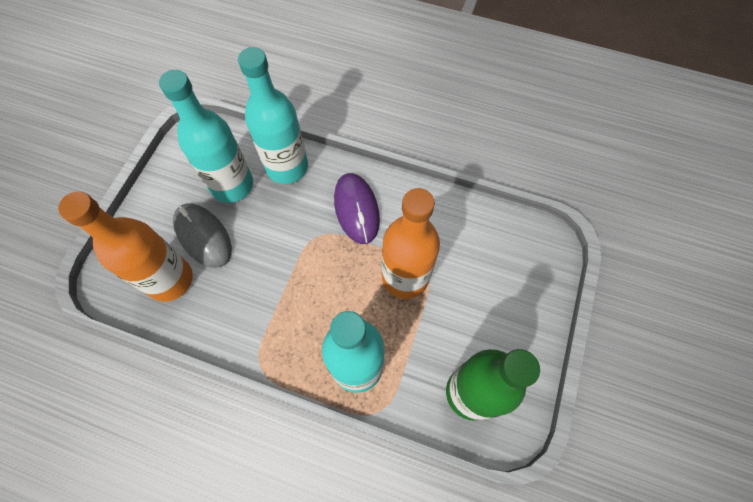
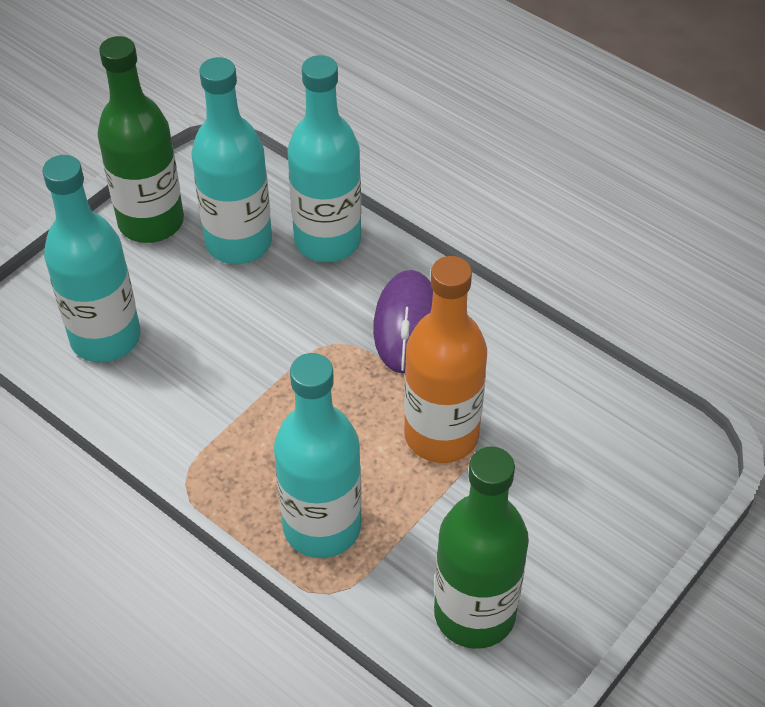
camera: 20 degrees right, 15 degrees down
(170, 188) = (151, 222): none -> green bottle
(170, 280) = (105, 338): orange bottle -> turquoise bottle
(203, 236) = (172, 296): grey mouse -> none

